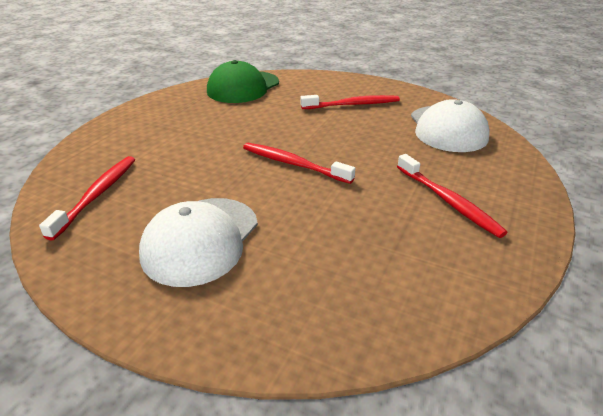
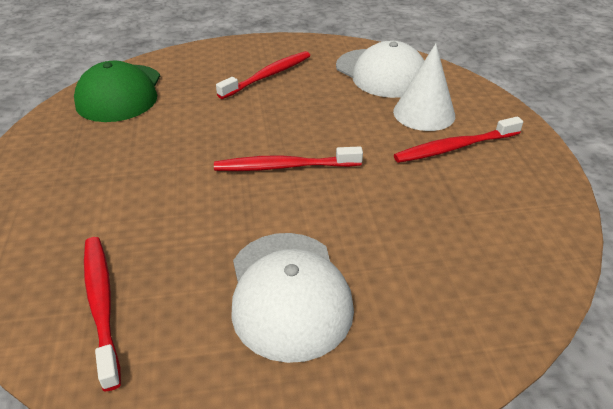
camera: 35 degrees left, 5 degrees up
(448, 201) = (454, 147): red toothbrush -> red toothbrush turned 135 degrees clockwise
(450, 168) = (424, 113): none -> white cone

